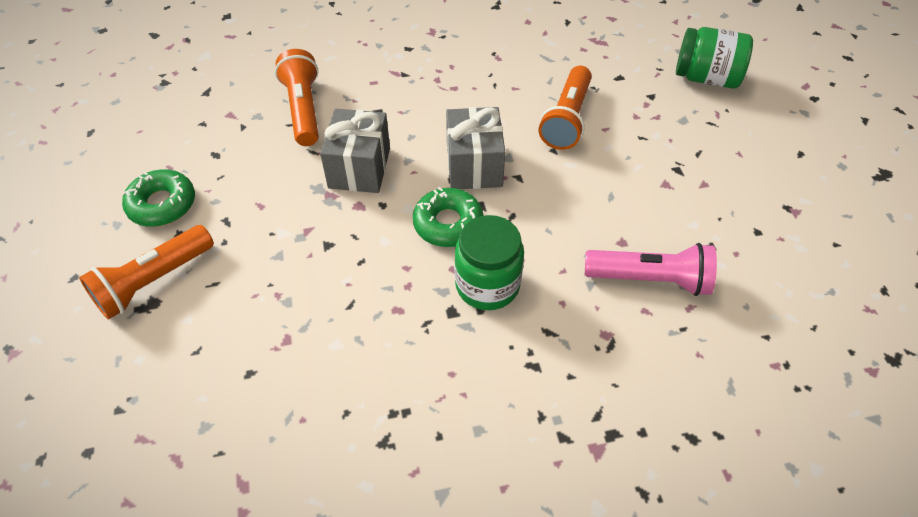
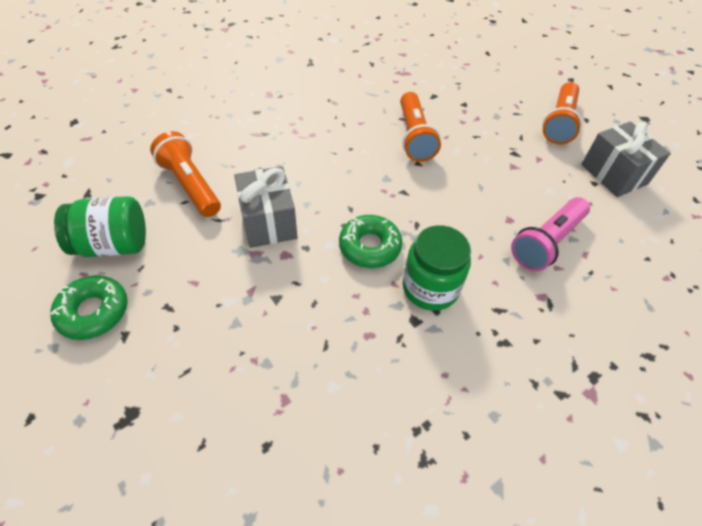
camera: 25 degrees left, 0 degrees up
(153, 281) = (121, 391): orange flashlight -> orange flashlight (559, 123)
(474, 165) = (364, 192): grey gift -> grey gift (614, 174)
(650, 280) = (546, 242): pink flashlight -> pink flashlight turned 150 degrees clockwise
(706, 78) = (494, 82): green jar -> green jar (113, 245)

